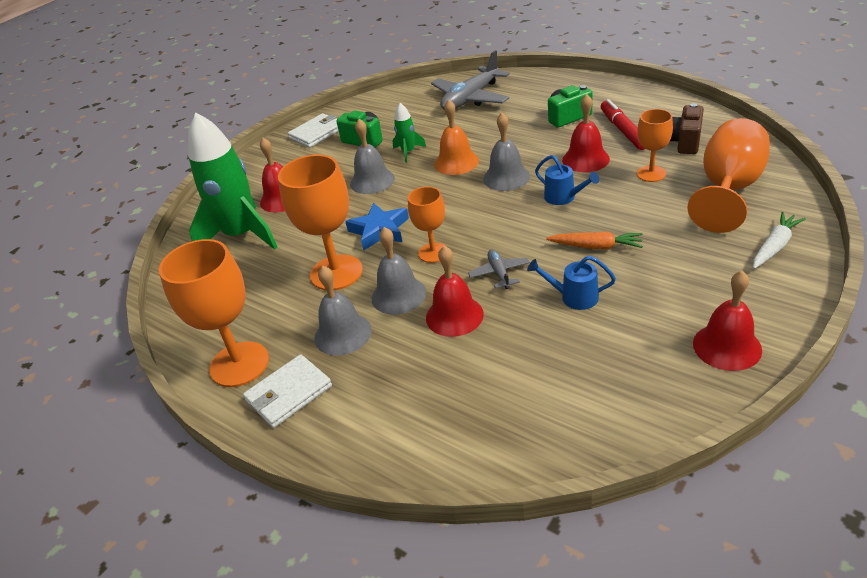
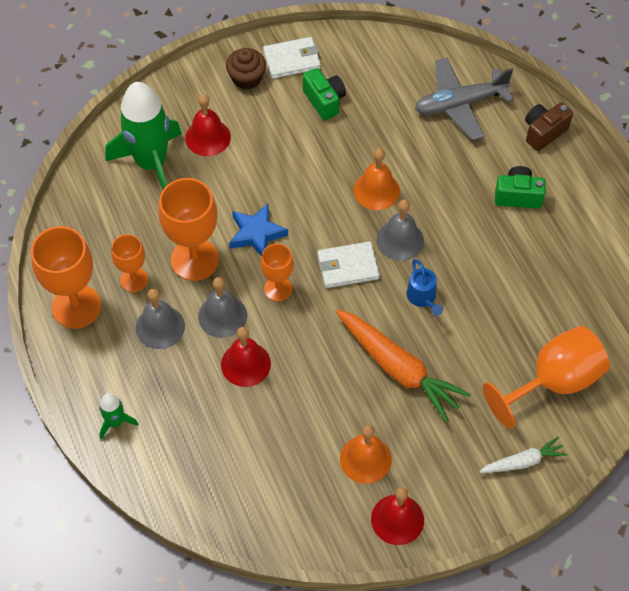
camera: 25 degrees right, 20 degrees up
(288, 156) = (247, 78): none -> brown cupcake
(288, 393) = (93, 356): white wallet -> white wallet (348, 266)
(372, 181) = (292, 165): grey bell -> none
(408, 152) = (348, 146): green rocket -> green rocket (115, 422)
(499, 273) = (308, 345): grey plane -> none
(573, 297) = (339, 405): blue watering can -> none
(585, 159) = (481, 264): red bell -> none
(596, 246) = (398, 369): orange carrot -> orange carrot, size x1.86
(623, 130) = (546, 249): red marker -> none
(642, 320) = (365, 459): none -> orange bell
(651, 174) = (515, 320): orange goblet -> orange goblet (134, 280)
(684, 142) = (579, 301): brown camera -> brown camera (543, 132)

